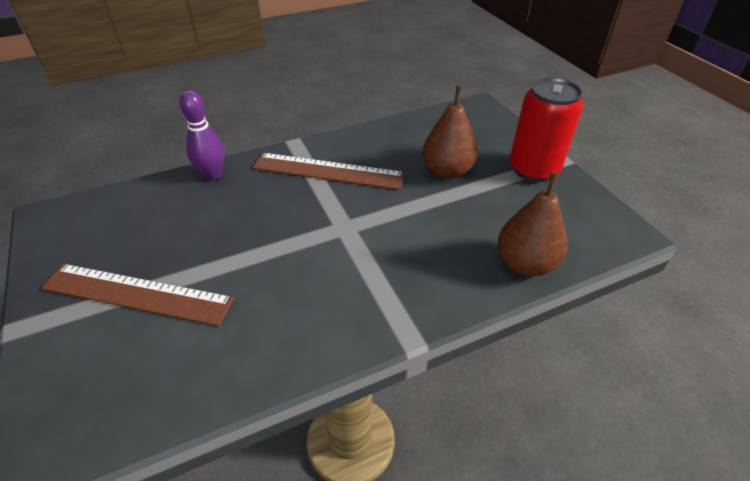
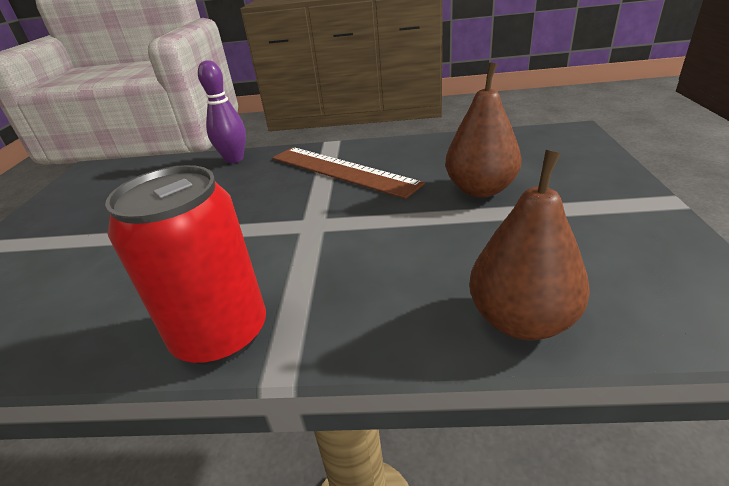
camera: 30 degrees right, 10 degrees down
(137, 294) = (78, 241): brown ruler -> none
(533, 169) = (611, 205): red can -> red can (221, 334)

